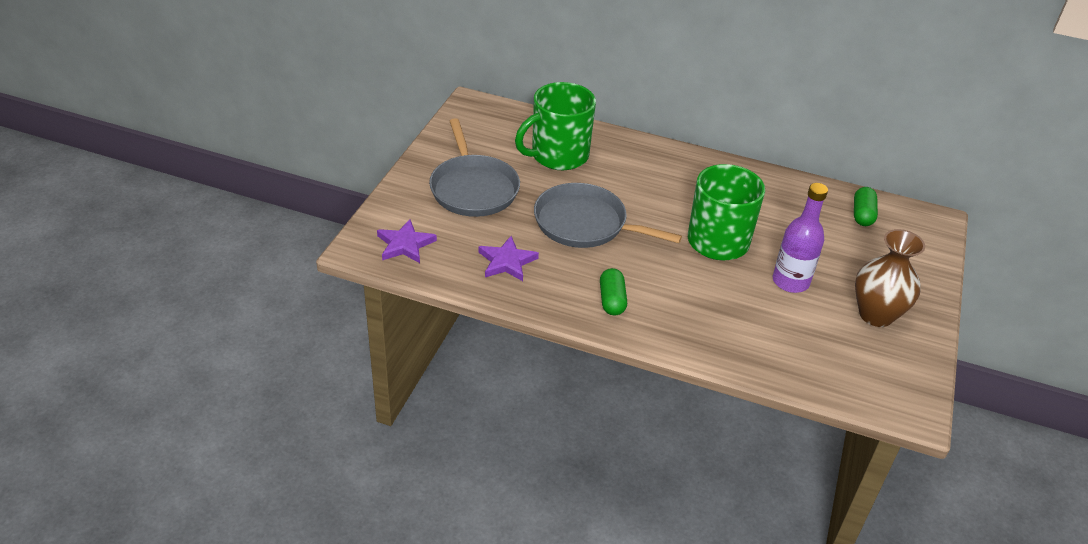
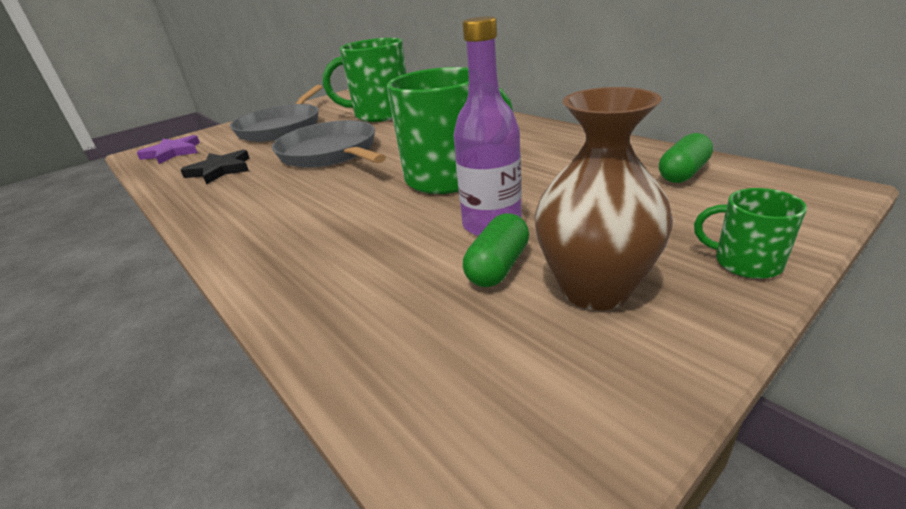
camera: 35 degrees right, 10 degrees down
(507, 262) = (220, 170): purple star -> black star
(612, 300) = (254, 210): green capsule -> green capsule (498, 267)
(927, 283) = (745, 263): none -> green mug

